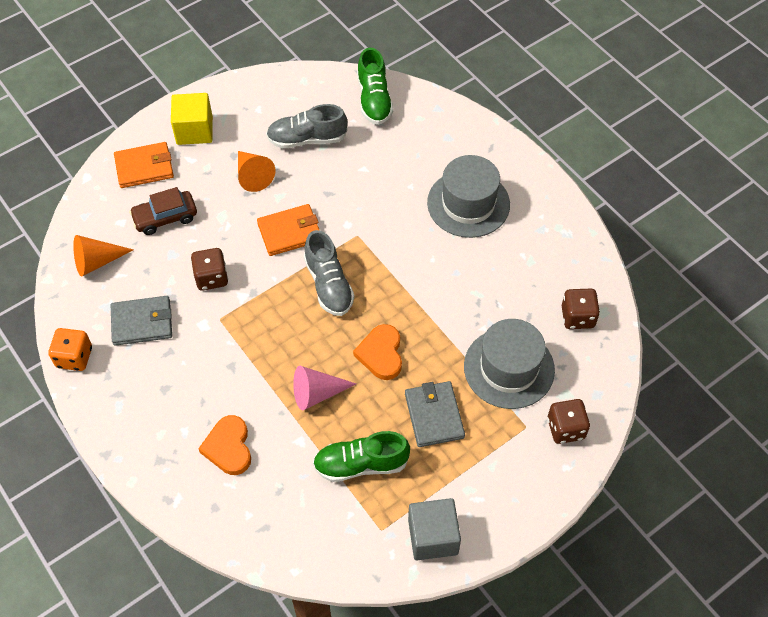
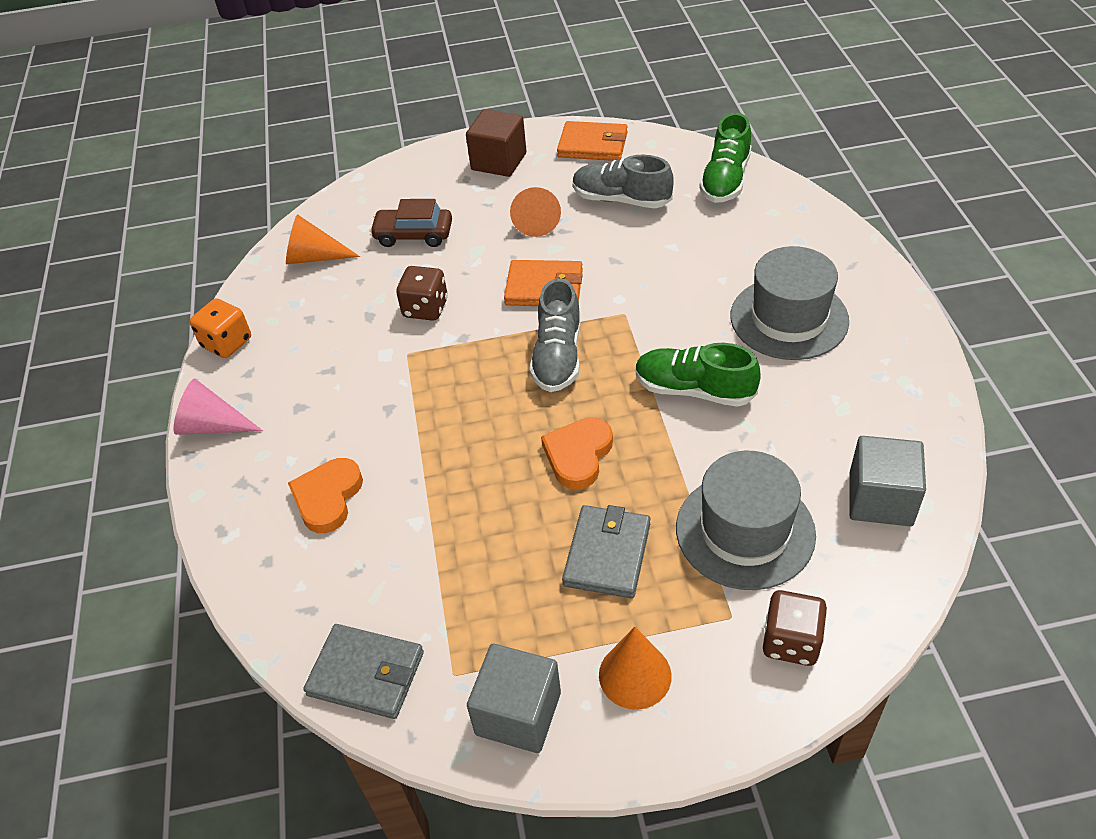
camera: 30 degrees right, 10 degrees down
(142, 322) = (320, 331): grey wallet -> grey wallet (366, 674)
(144, 167) = (423, 182): orange wallet -> orange wallet (593, 145)
(194, 130) = (499, 161): yellow cube -> brown cube
(317, 393) = (470, 473): pink cone -> pink cone (212, 426)
(361, 464) = (475, 579): green shoe -> green shoe (694, 390)
(488, 485) = (635, 675): none -> orange cone
(577, 317) = (880, 499): brown dice -> grey cube

